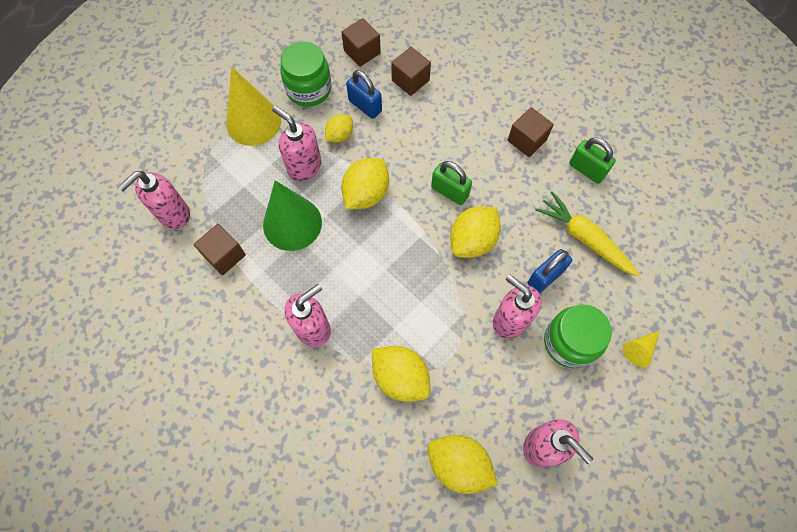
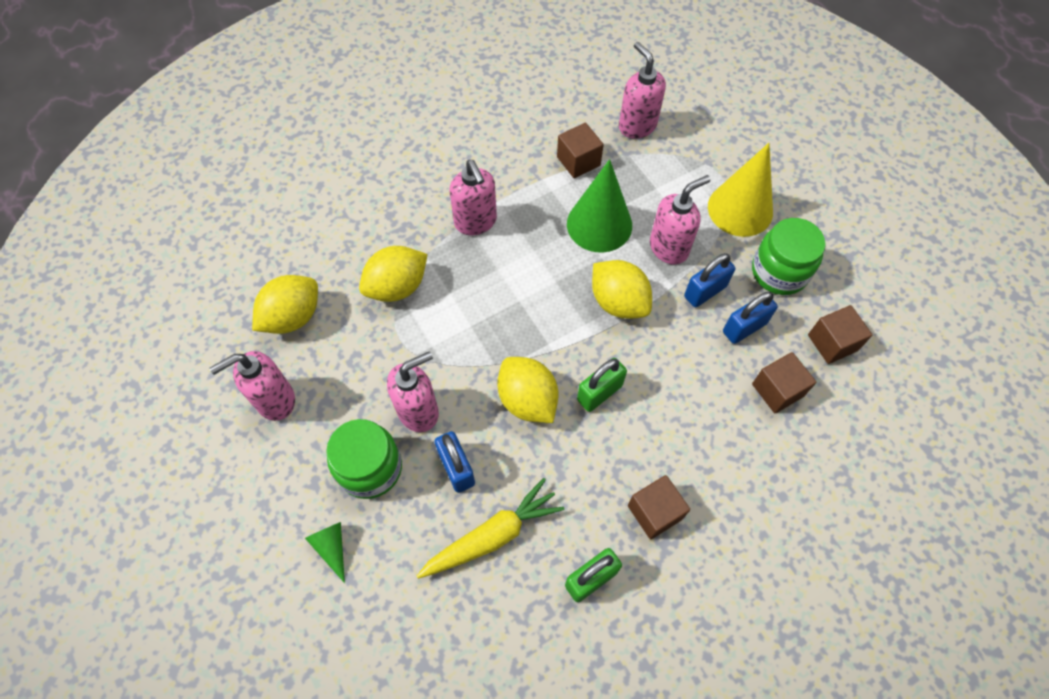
camera: 105 degrees right, 5 degrees down
(340, 135) = (705, 291): yellow lemon -> blue padlock
(639, 349) = (331, 547): yellow cone -> green cone

